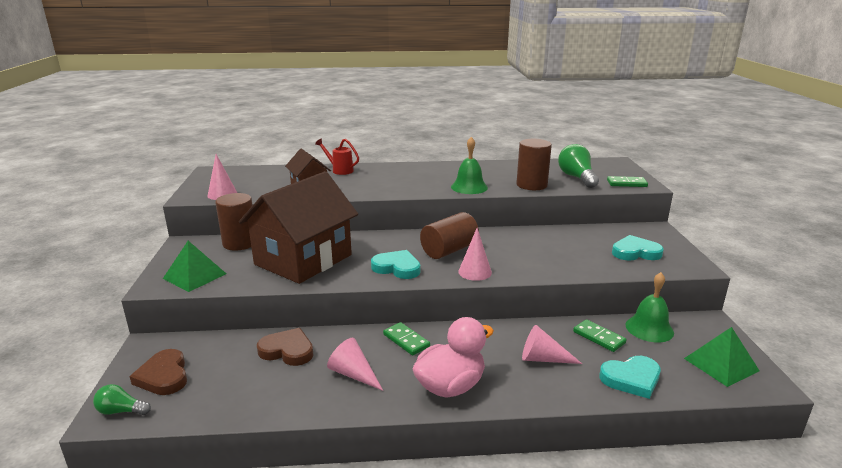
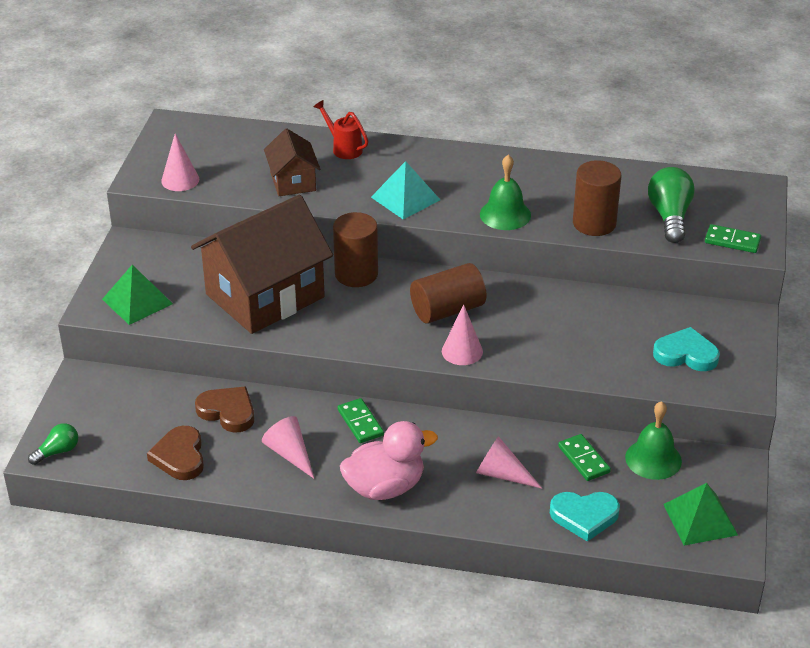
camera: 15 degrees right, 15 degrees up
(121, 411) = (57, 451): green light bulb -> green light bulb turned 120 degrees clockwise
(164, 376) = (98, 419): brown heart -> brown heart (180, 456)
(240, 243) = (195, 254): brown cylinder -> brown cylinder (356, 274)
(395, 187) = (405, 198): none -> turquoise pyramid
(397, 268) = (372, 328): turquoise heart -> none

